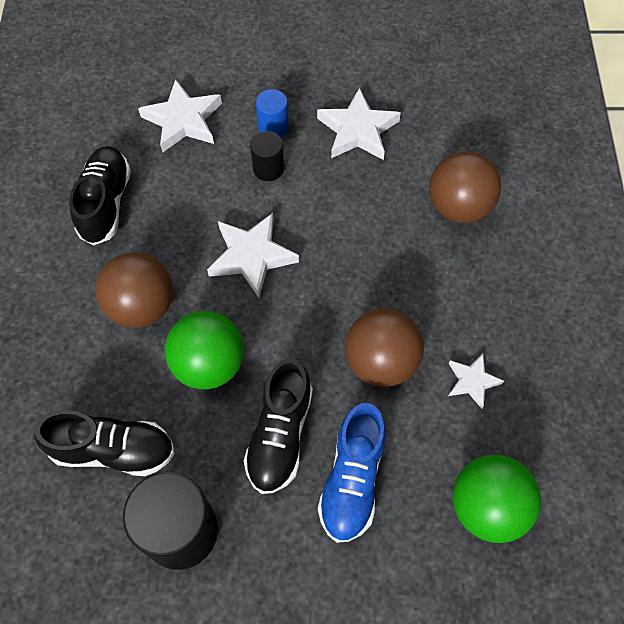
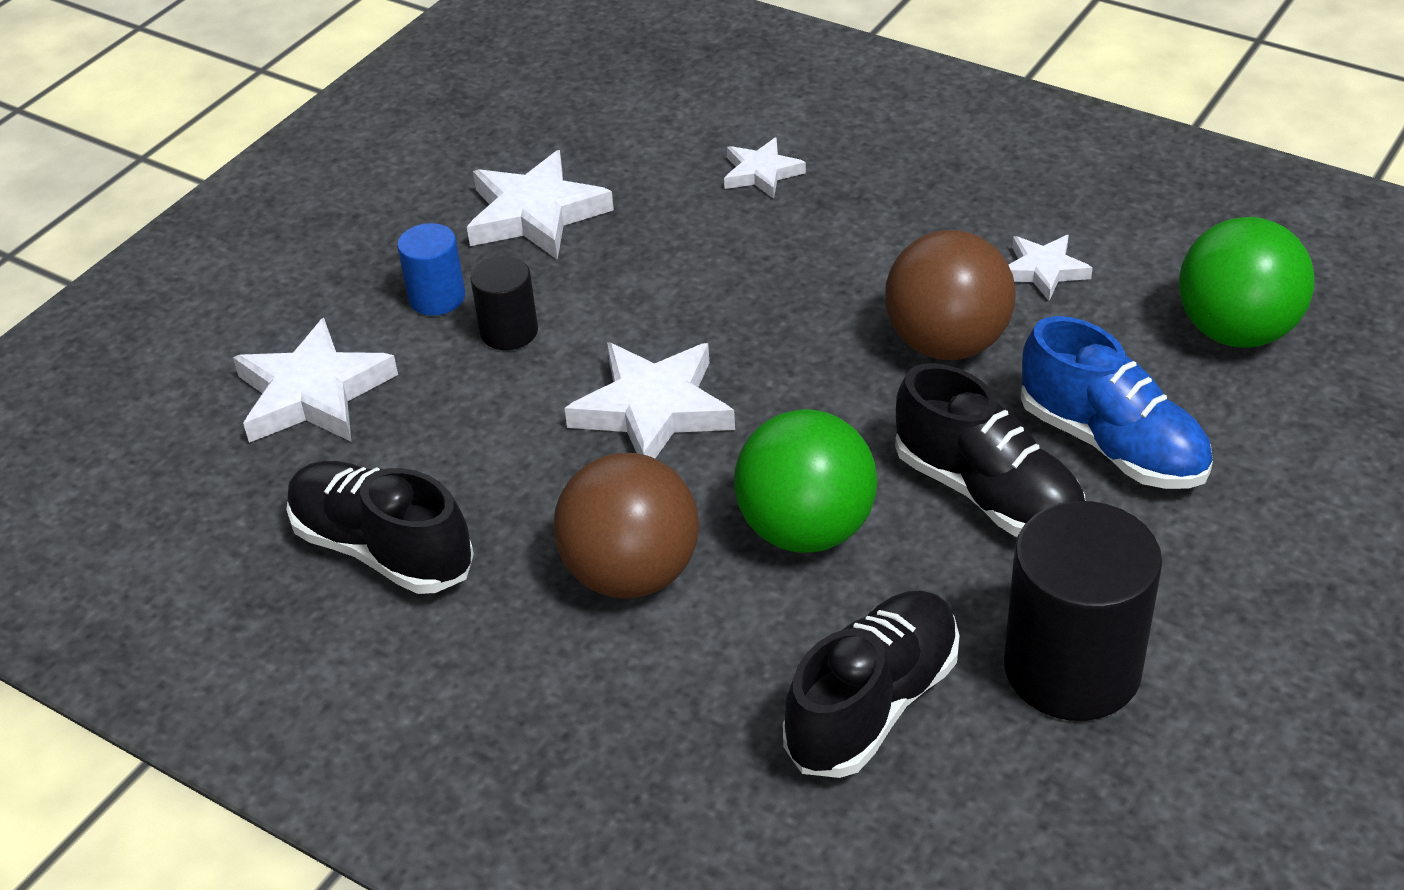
camera: 55 degrees left, 20 degrees down
(458, 207) = (761, 173): brown ball -> white star

